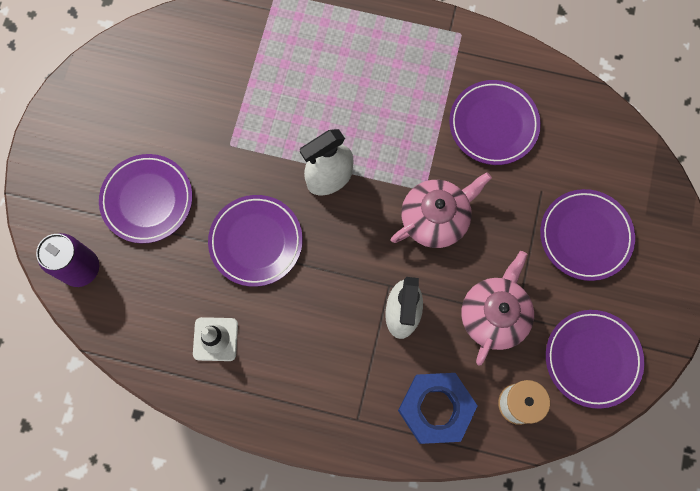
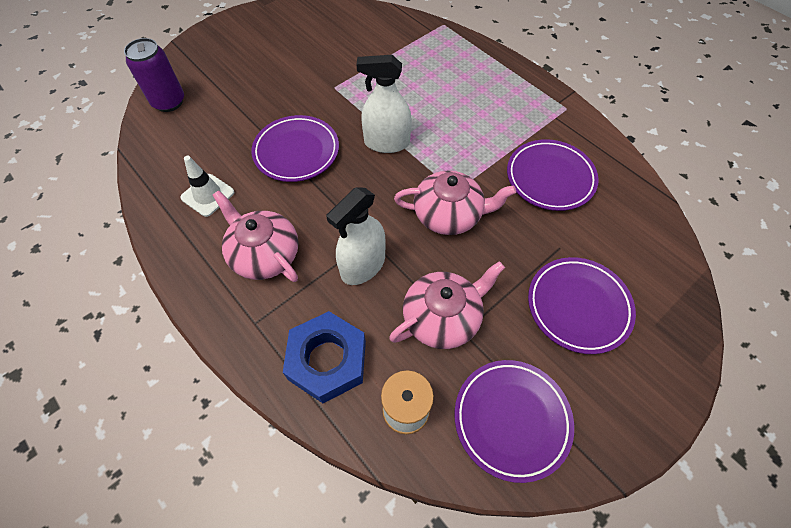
camera: 35 degrees right, 15 degrees down
(147, 200) = (249, 88): purple plate -> none
(314, 359) = (264, 254): none -> pink teapot

